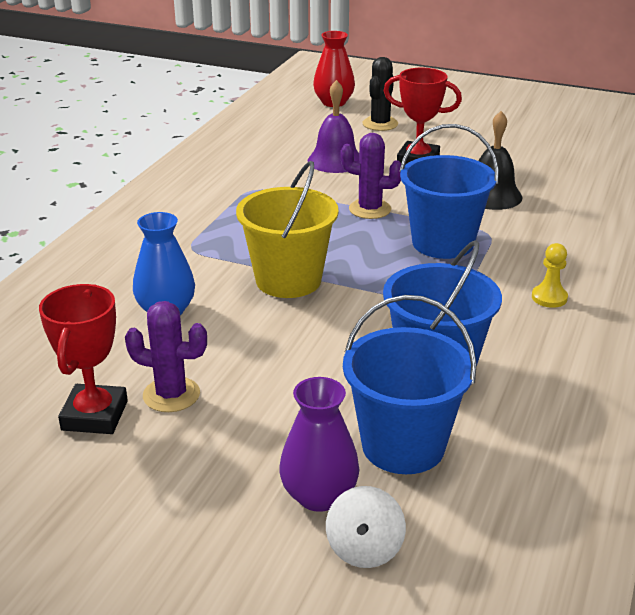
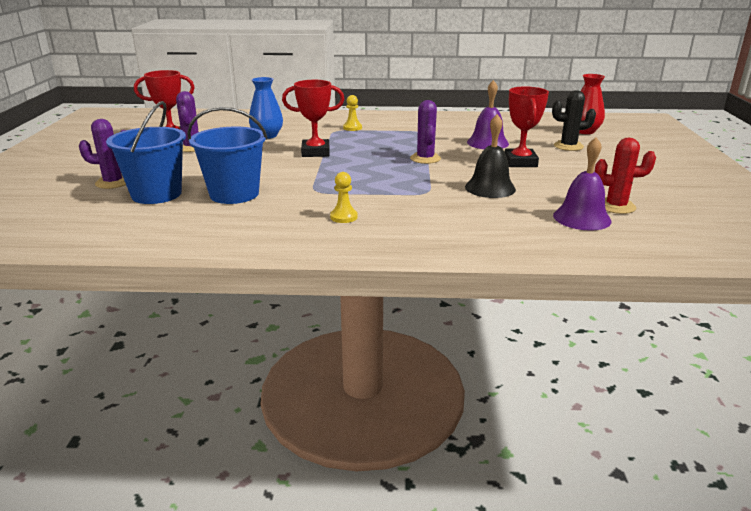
camera: 70 degrees right, 5 degrees down
(190, 233) = (352, 128): none -> yellow pawn
(288, 280) = (315, 152): yellow bucket -> red trophy
(319, 496) = (113, 182): purple vase -> purple cactus
(364, 549) = (72, 195): white spinning top -> none
(443, 243) = (397, 181): blue bucket -> none
(566, 152) = (616, 206): none -> red cactus
(590, 174) = (582, 218): none -> purple bell

